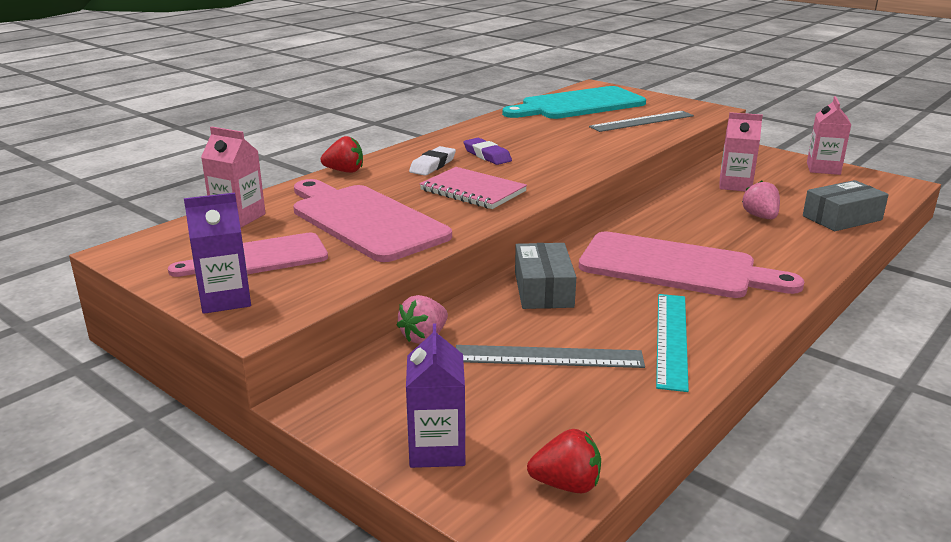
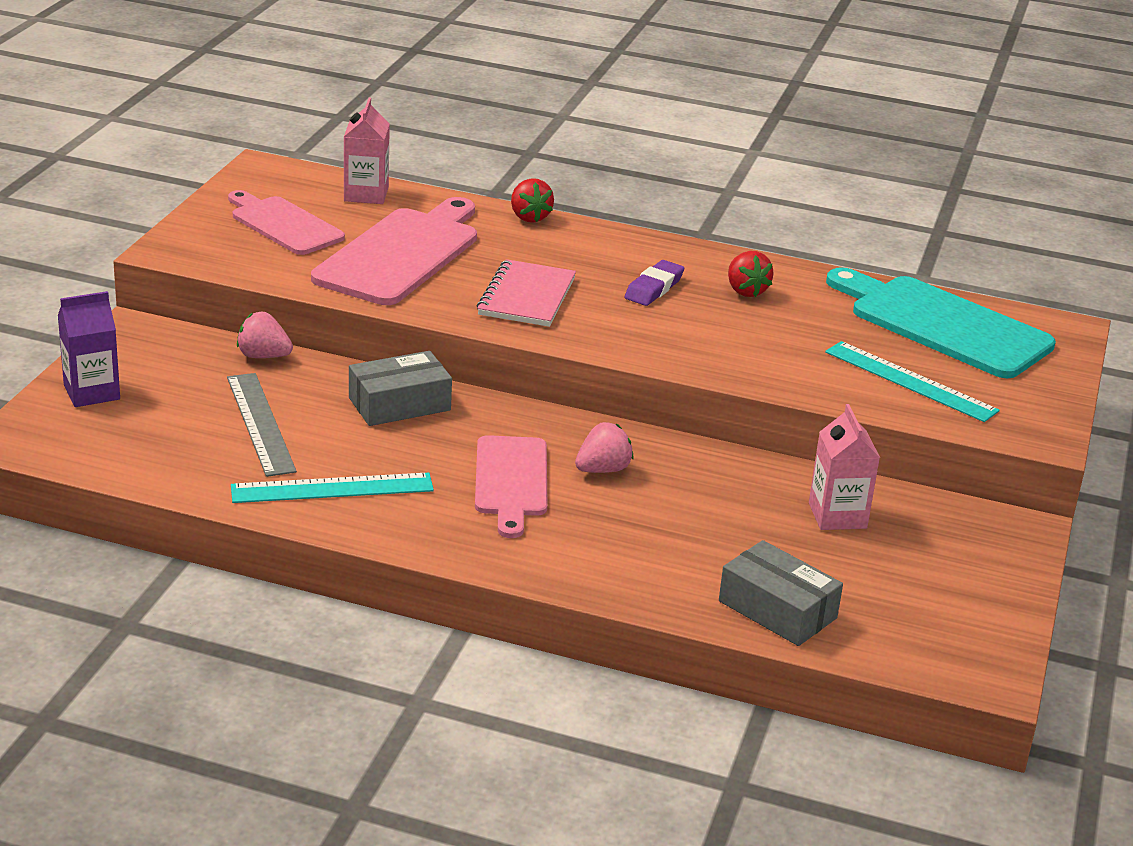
camera: 65 degrees right, 5 degrees up
(225, 299) = (199, 230): purple carton -> none
(433, 165) = (590, 261): white eraser -> none
(566, 484) = (67, 454): red strawberry -> red strawberry (745, 291)
(642, 121) = (910, 381): grey ruler -> turquoise ruler
(675, 267) = (511, 481): pink cutting board -> pink cutting board, size x0.64
(760, 217) = (725, 539): pink strawberry -> pink strawberry (603, 469)
(823, 168) = (994, 598): pink carton -> none

